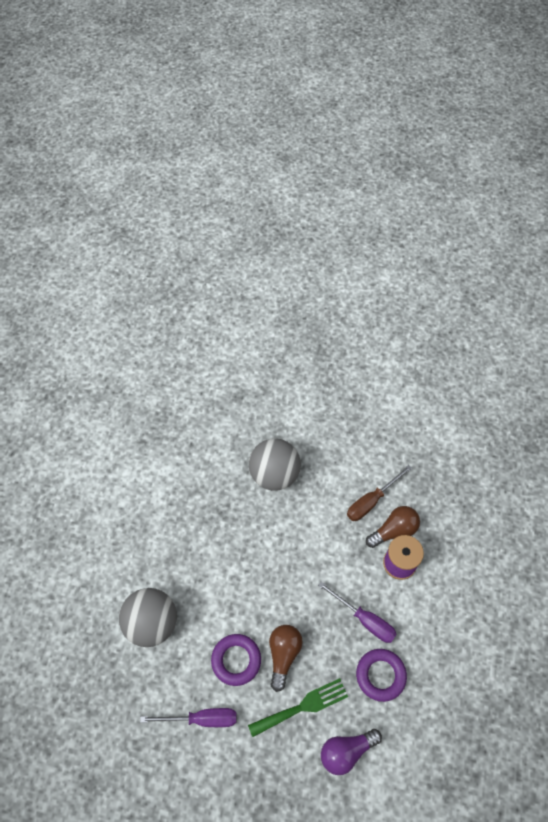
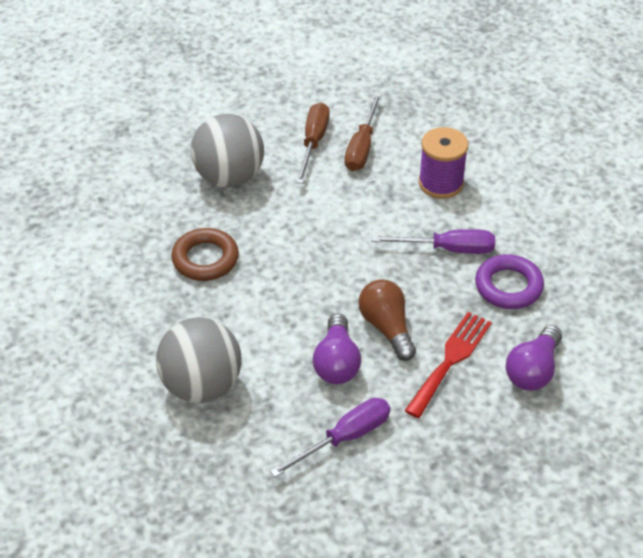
camera: 35 degrees left, 15 degrees down
(217, 530) = (205, 259): none -> brown ring
(236, 660) = (337, 362): purple ring -> purple light bulb
(302, 706) = (450, 360): green fork -> red fork
(344, 478) = (313, 143): none -> brown screwdriver
(394, 530) = (409, 159): brown light bulb -> none

